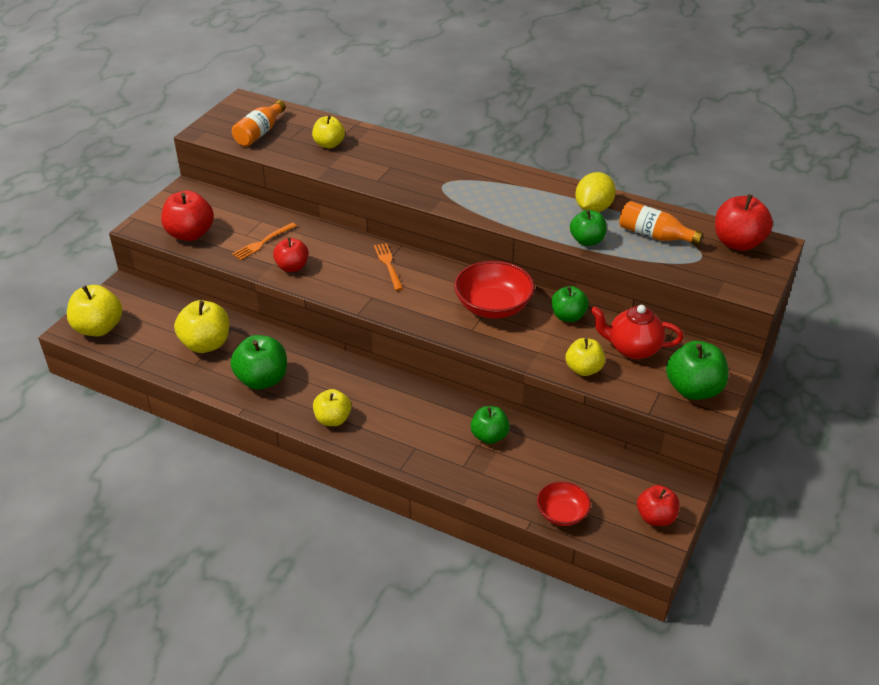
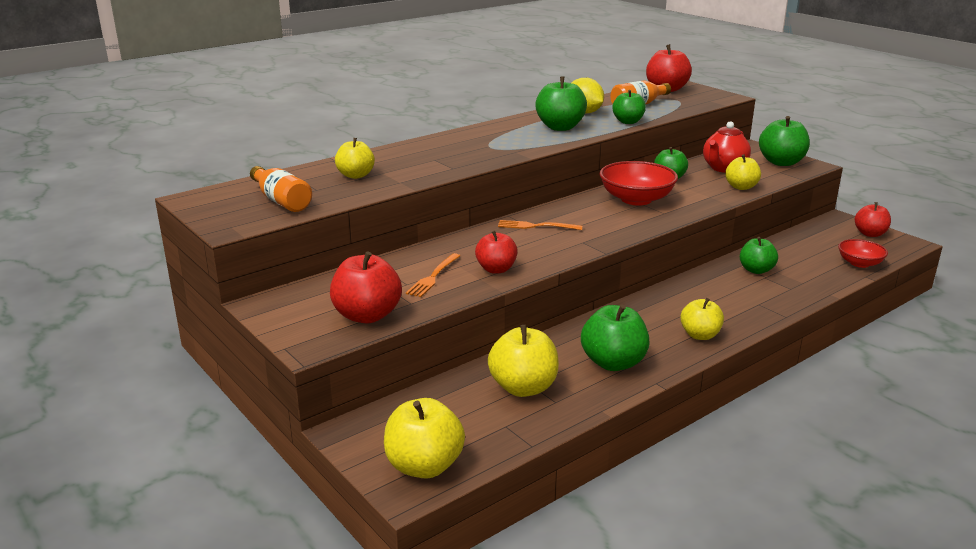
camera: 65 degrees left, 15 degrees down
(263, 243) = (433, 277): orange fork -> orange fork turned 45 degrees clockwise
(531, 206) = (560, 127): none -> green apple

